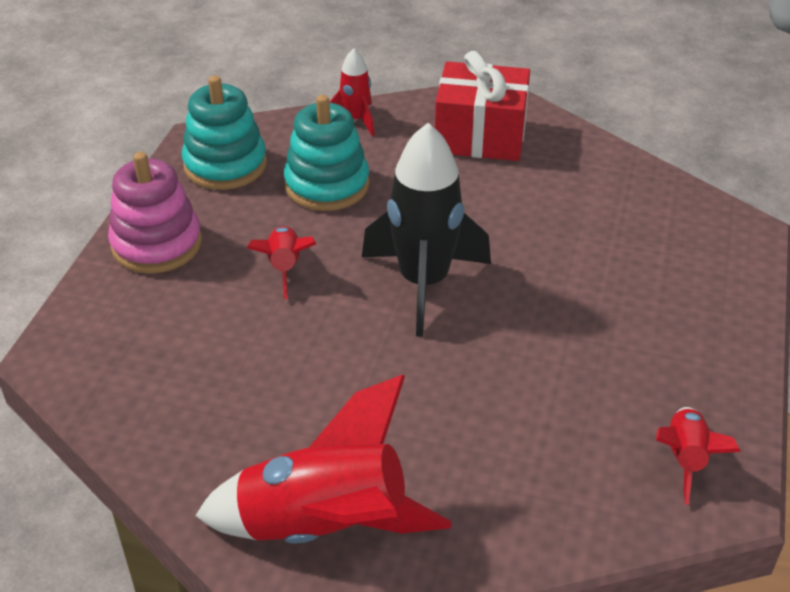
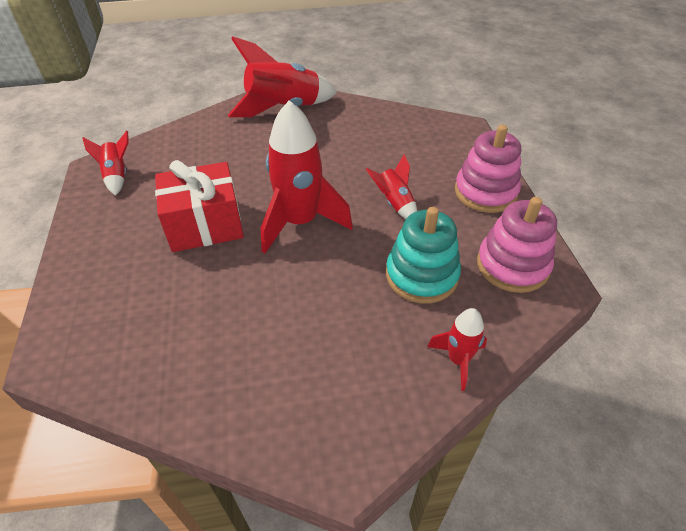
camera: 155 degrees right, 5 degrees up
(225, 165) = (512, 265): turquoise stacking toy -> pink stacking toy
(424, 283) = (300, 222): black rocket -> red rocket
(480, 136) = (328, 387): red gift -> red gift (205, 225)

